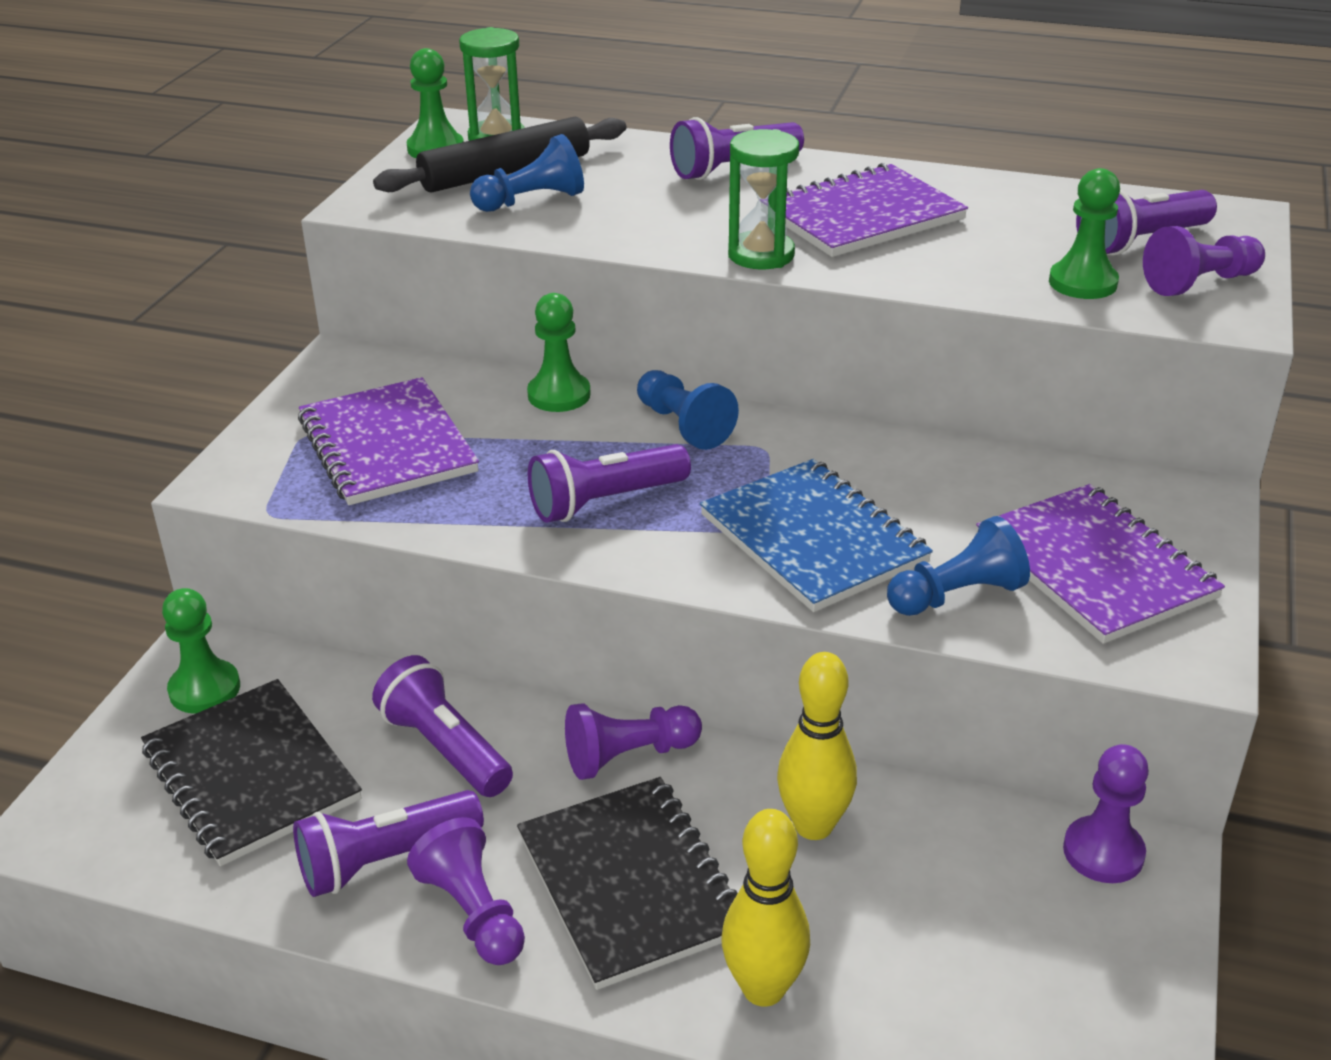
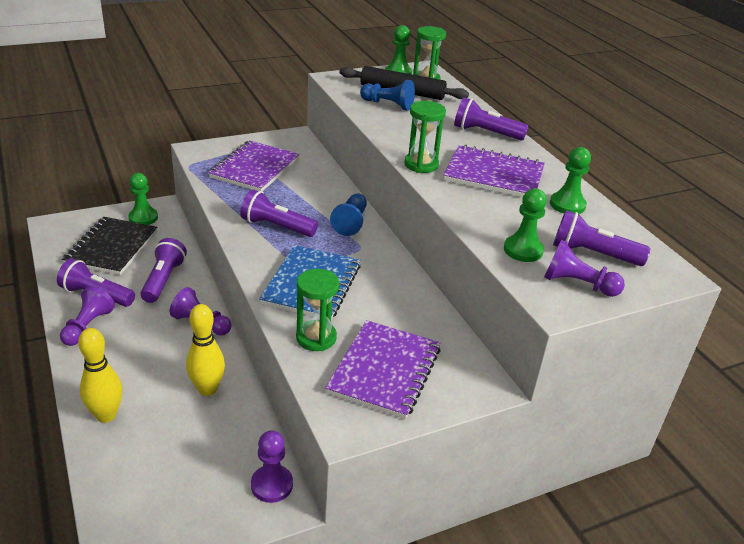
camera: 45 degrees right, 0 degrees up
(559, 395) = (334, 187): green pawn -> green pawn (567, 205)
(630, 884) = (133, 356): black notebook -> none
(957, 595) = (316, 338): blue pawn -> green hourglass

